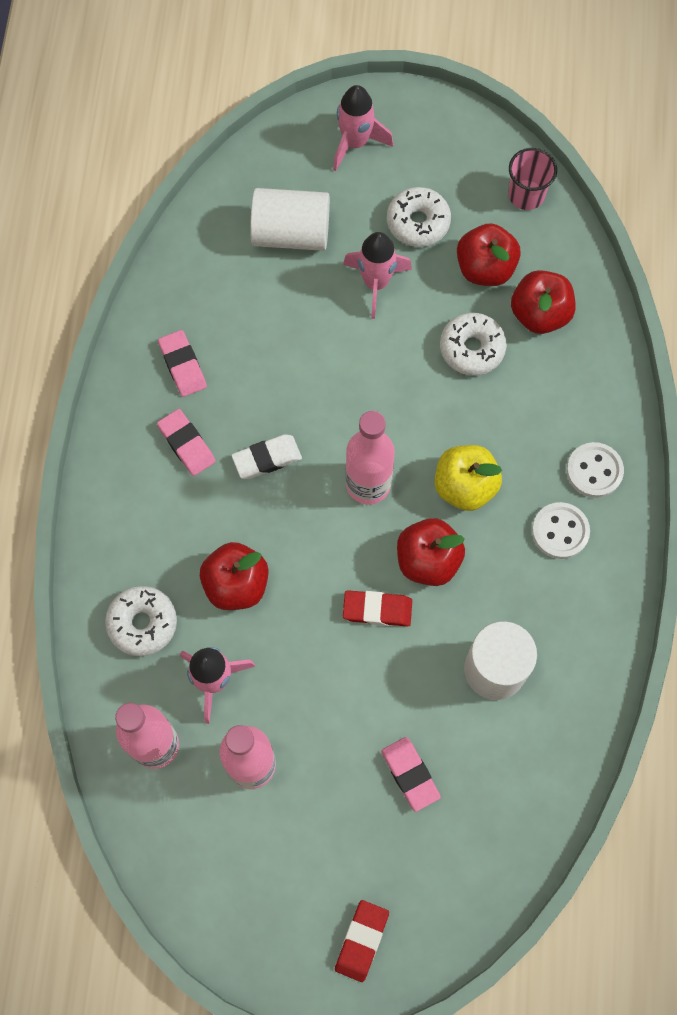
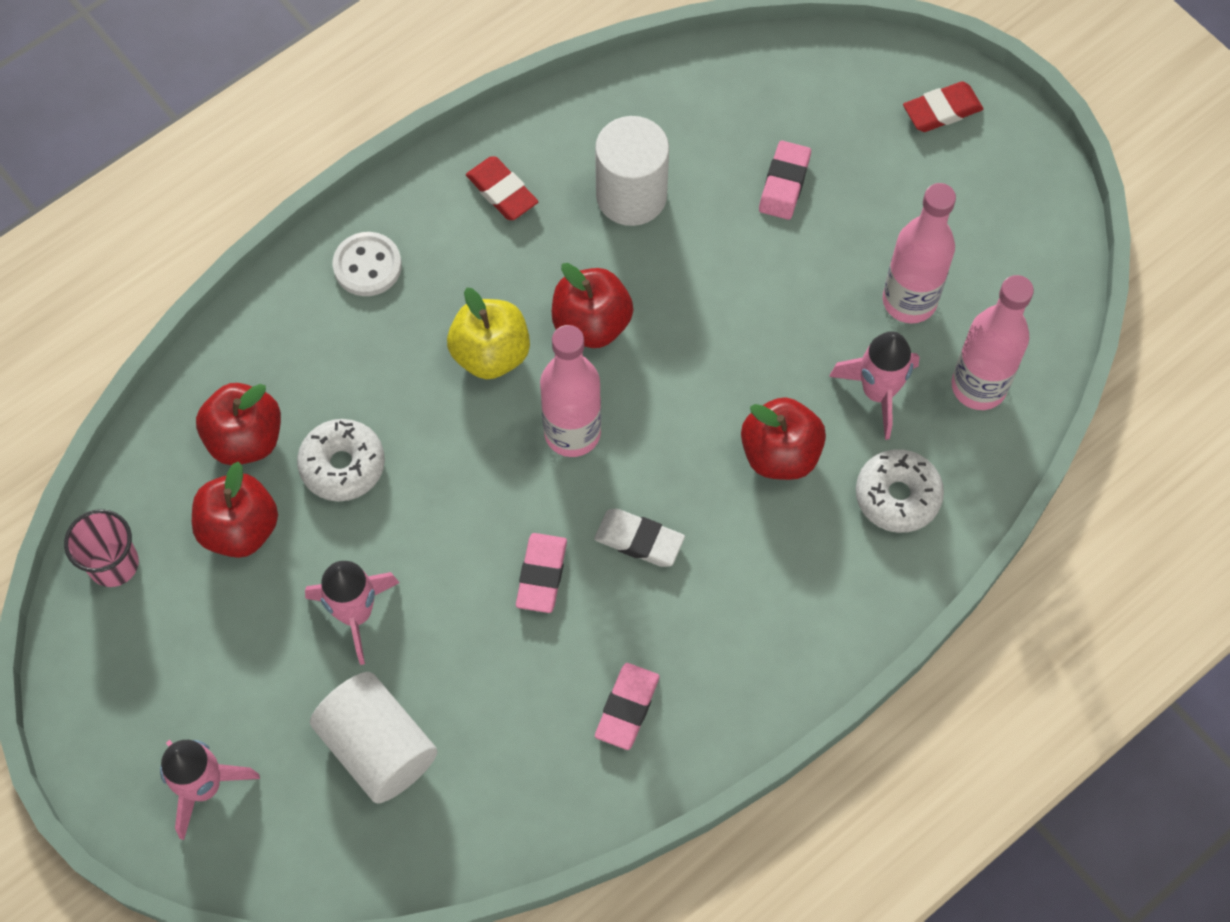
camera: 135 degrees left, 5 degrees down
(186, 444) = (700, 624): pink eraser -> pink eraser (542, 575)
(377, 610) = (678, 324): red eraser -> red eraser (502, 191)
(418, 222) = (245, 636): white donut -> none
(560, 531) = (454, 246): white button -> none

